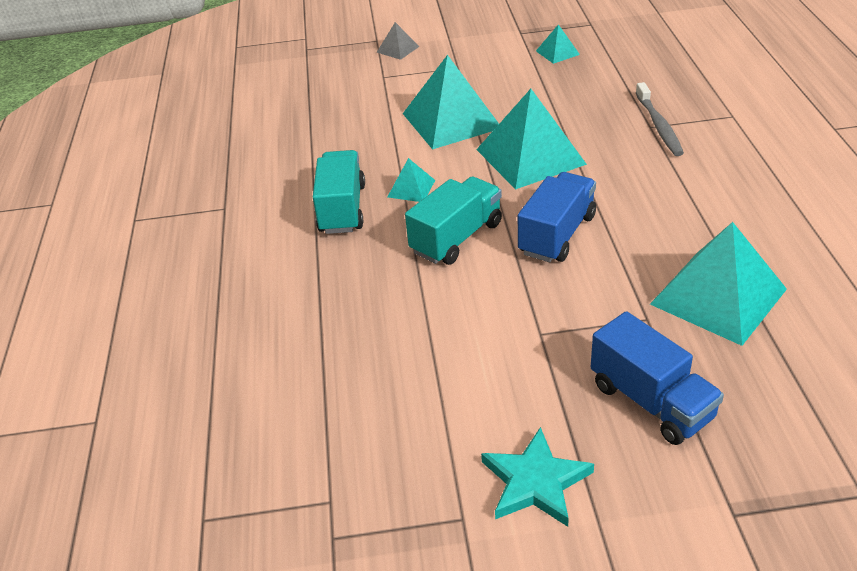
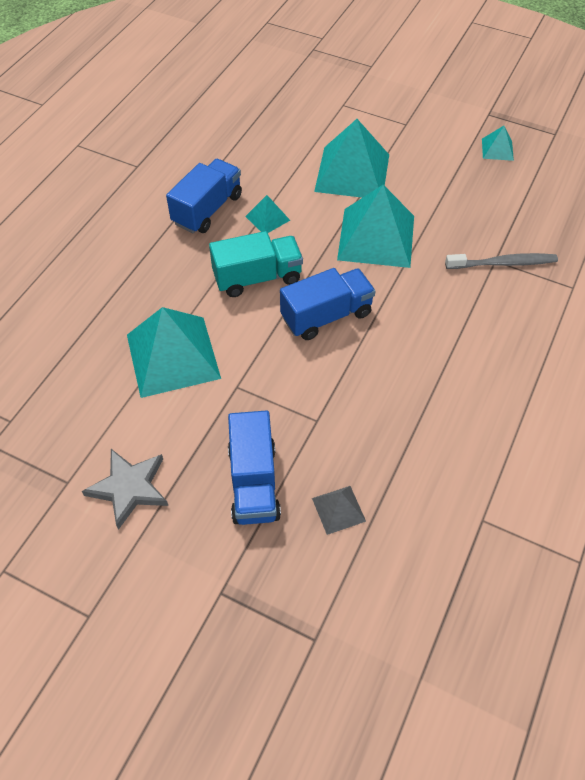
camera: 30 degrees right, 15 degrees up
(342, 209) = (207, 209): turquoise truck -> blue truck
(397, 49) = (378, 83): grey pyramid -> grey pyramid (338, 509)
(535, 482) = (129, 488): turquoise star -> grey star
(659, 125) = (502, 263): grey toothbrush -> grey toothbrush turned 120 degrees counterclockwise
(718, 296) = (384, 435): turquoise pyramid -> turquoise pyramid (173, 356)

